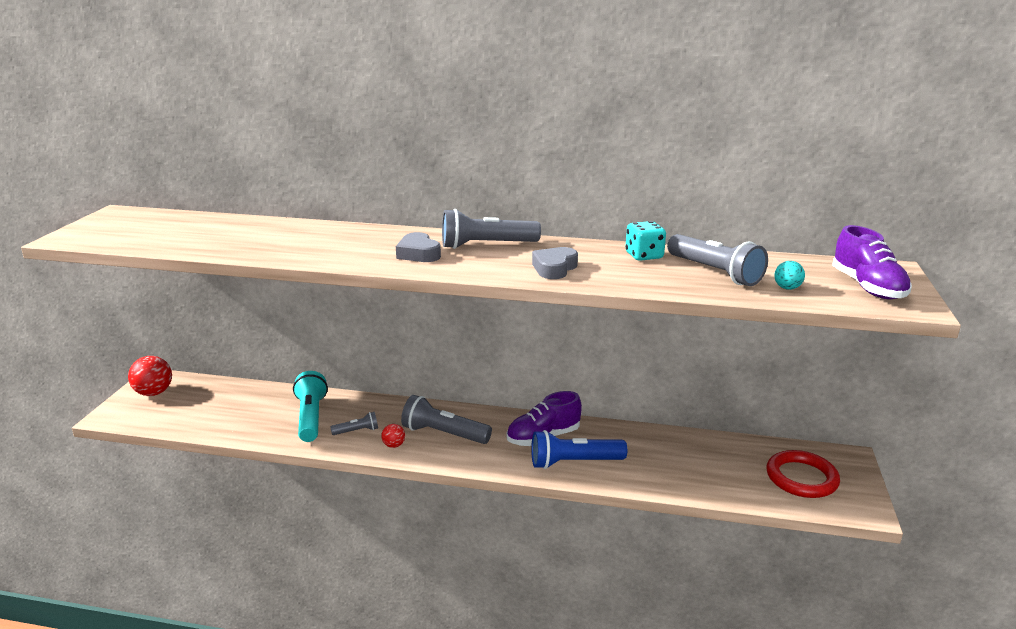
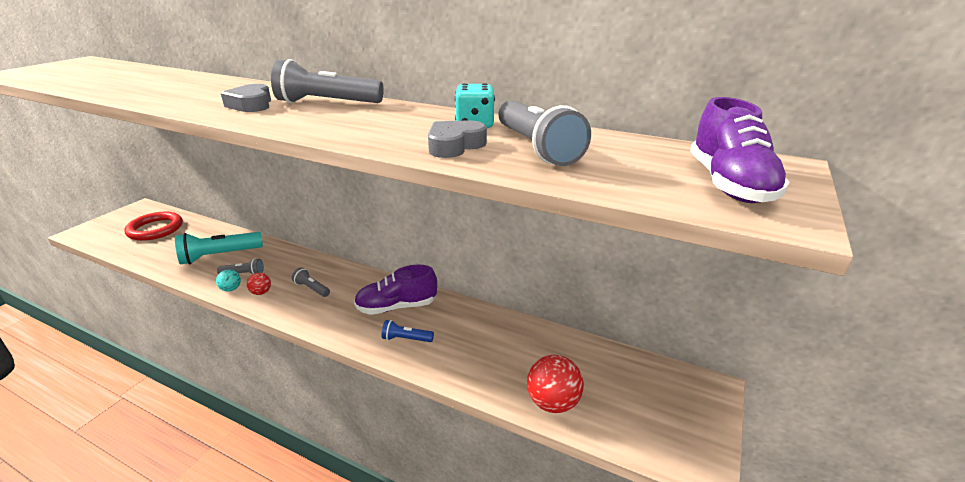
camera: 15 degrees right, 5 degrees up
(154, 393) = (128, 218): red ball -> red ball (553, 402)
(311, 417) = (219, 256): turquoise flashlight -> turquoise flashlight turned 120 degrees counterclockwise
(443, 434) = (312, 288): grey flashlight -> grey flashlight, size x0.52
(554, 268) = (360, 128): grey heart -> grey heart (454, 146)
(574, 462) = (406, 339): blue flashlight -> blue flashlight, size x0.52
(787, 288) = (612, 174): turquoise ball -> turquoise ball (231, 289)
(801, 478) = (640, 404): red ring -> red ring (155, 229)

